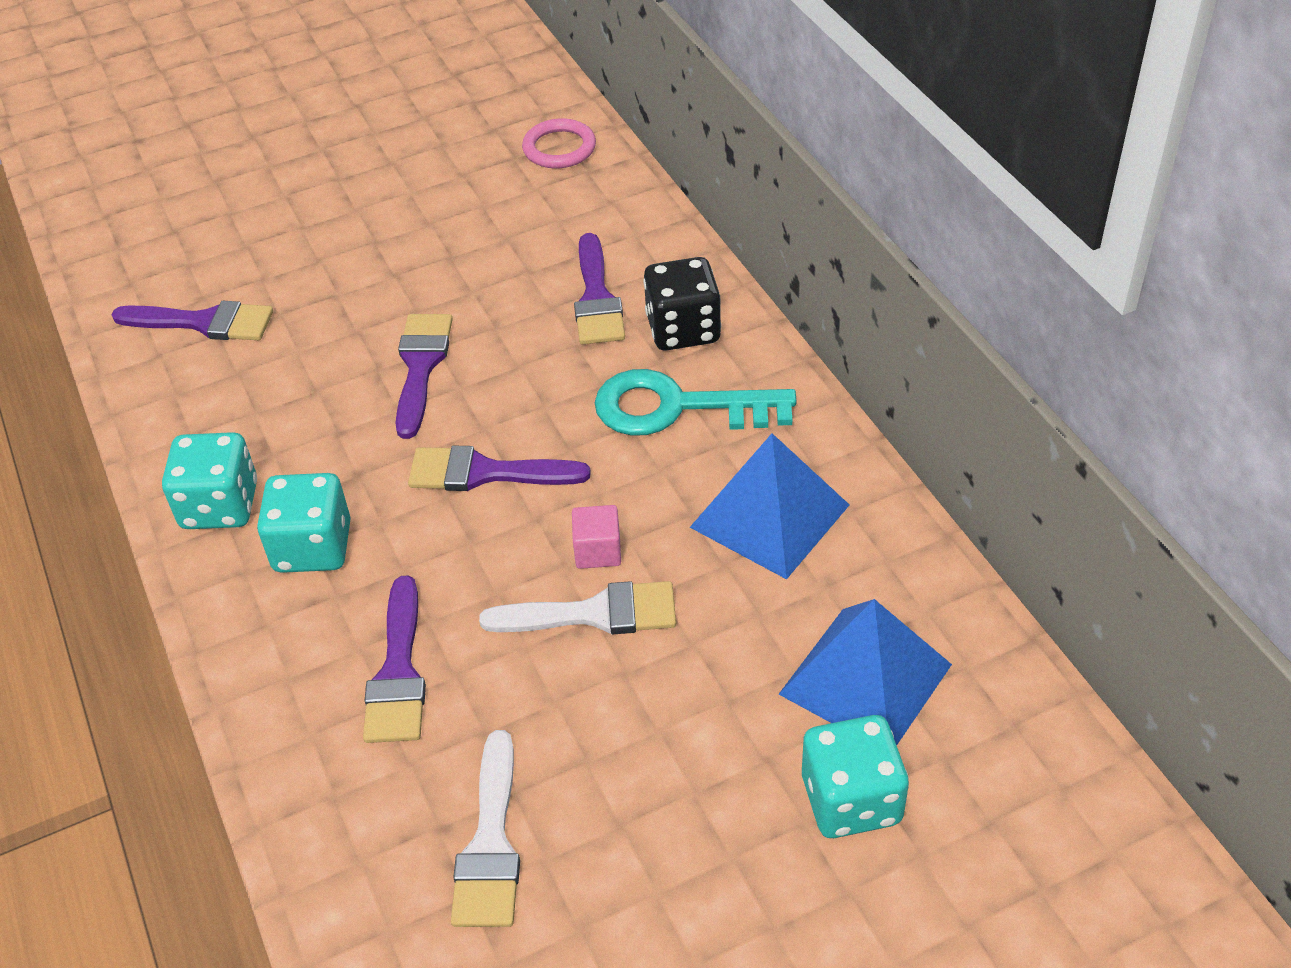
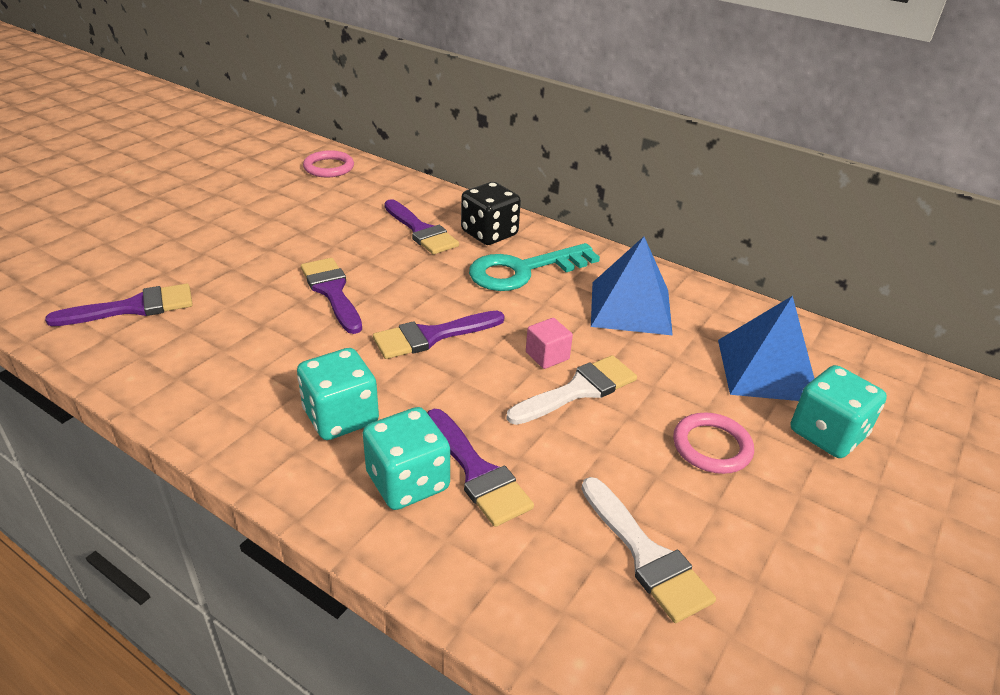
camera: 35 degrees left, 10 degrees down
(220, 506) = (240, 414): turquoise dice -> turquoise dice (408, 482)
(685, 753) = (711, 446): none -> pink ring

